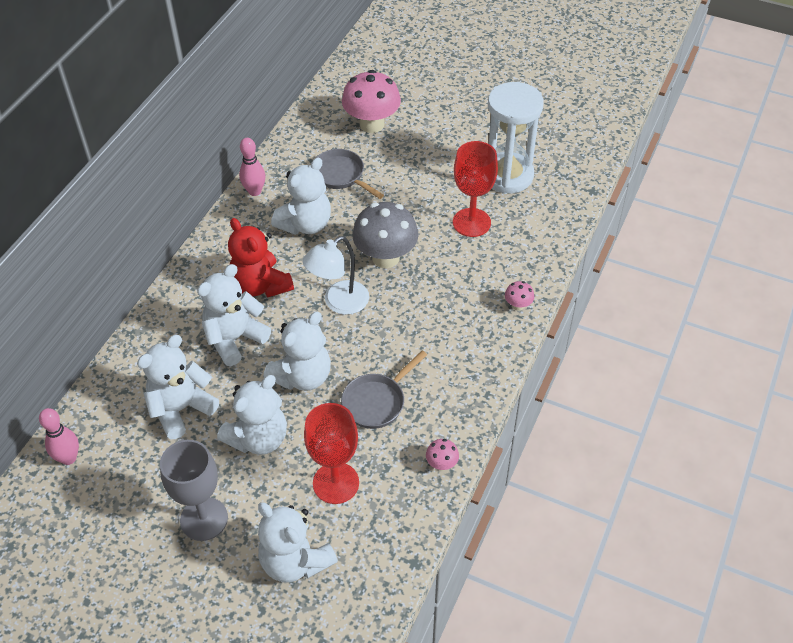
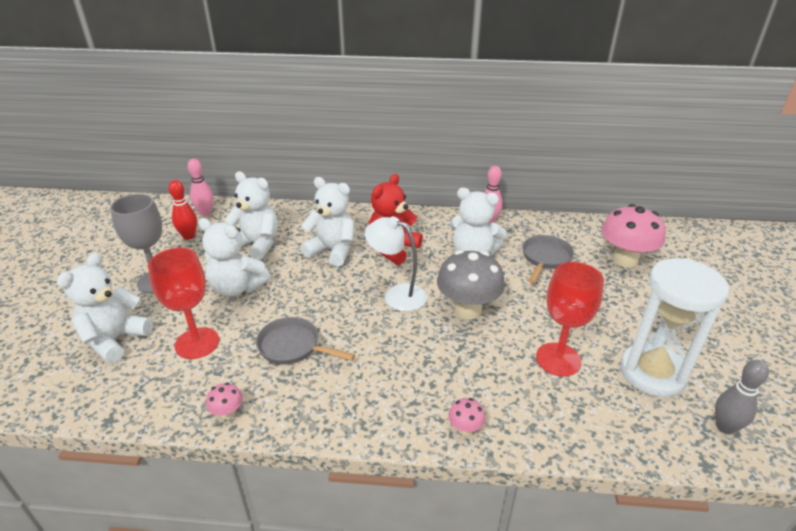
camera: 70 degrees right, 15 degrees down
(118, 481) = (189, 236): none -> red bowling pin
(302, 376) = (307, 295): white teddy bear -> none
(567, 165) = (725, 427): none -> grey bowling pin

